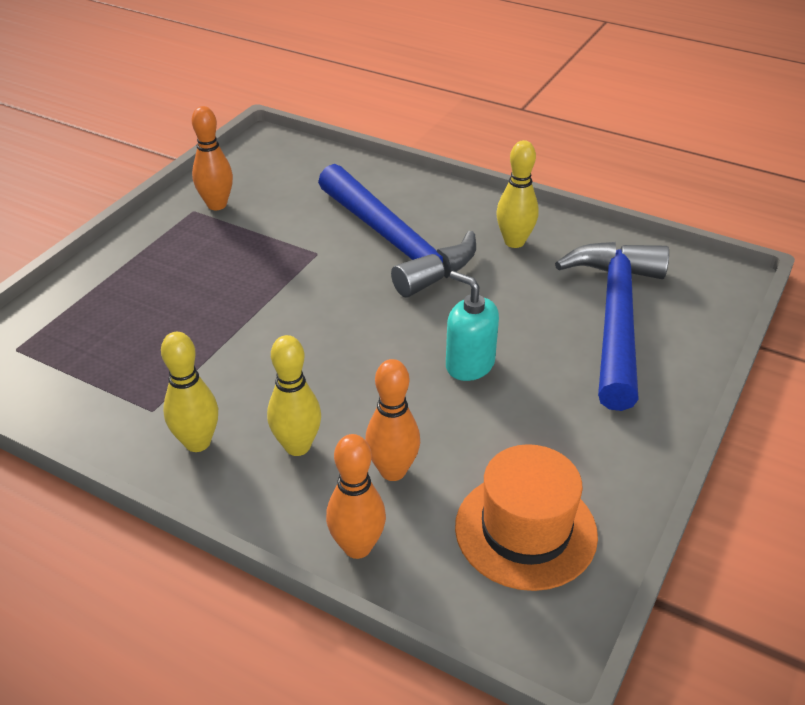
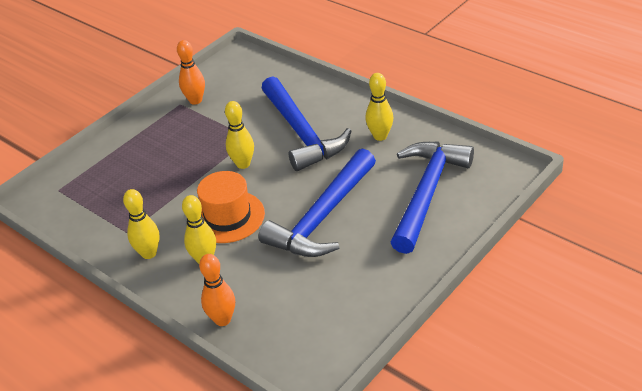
camera: 15 degrees right, 0 degrees up
(318, 292) = (243, 164): none -> yellow bowling pin
(393, 471) = (255, 279): orange bowling pin -> none
(469, 364) = (322, 217): turquoise soap dispenser -> blue hammer
(525, 530) = (321, 319): orange hat -> orange hat (228, 217)

